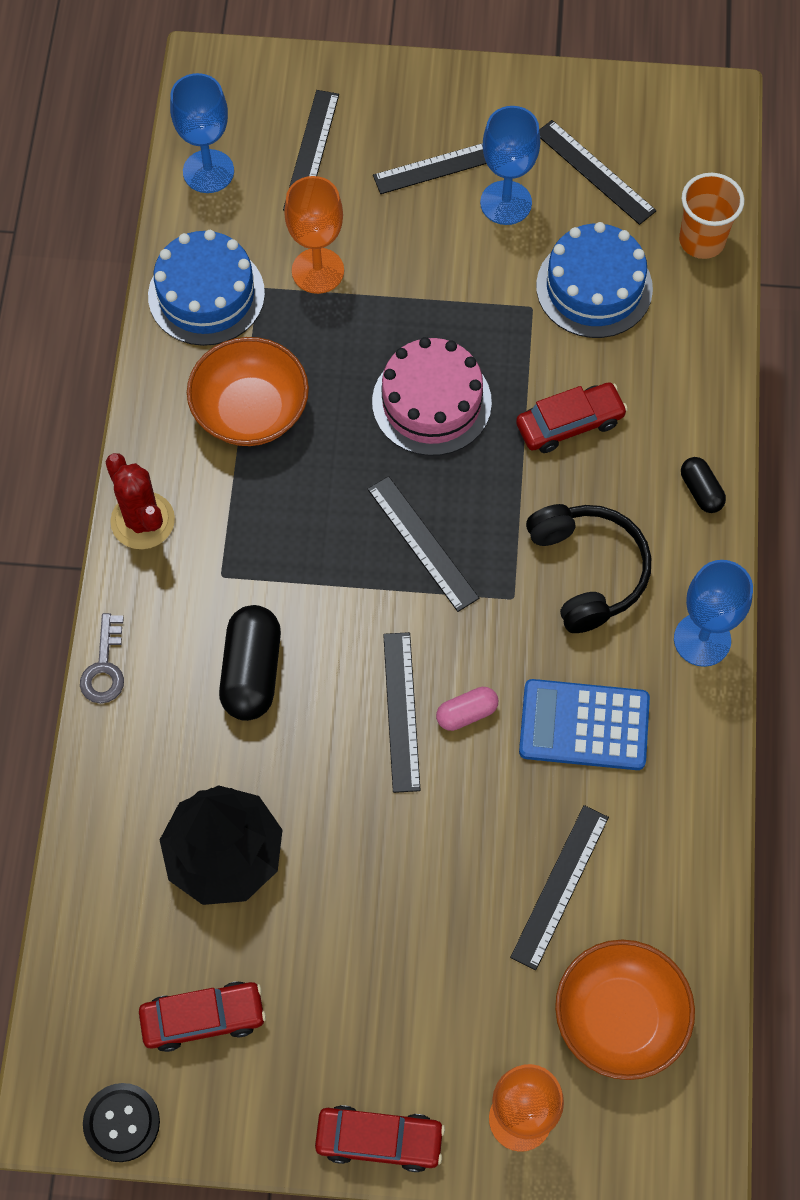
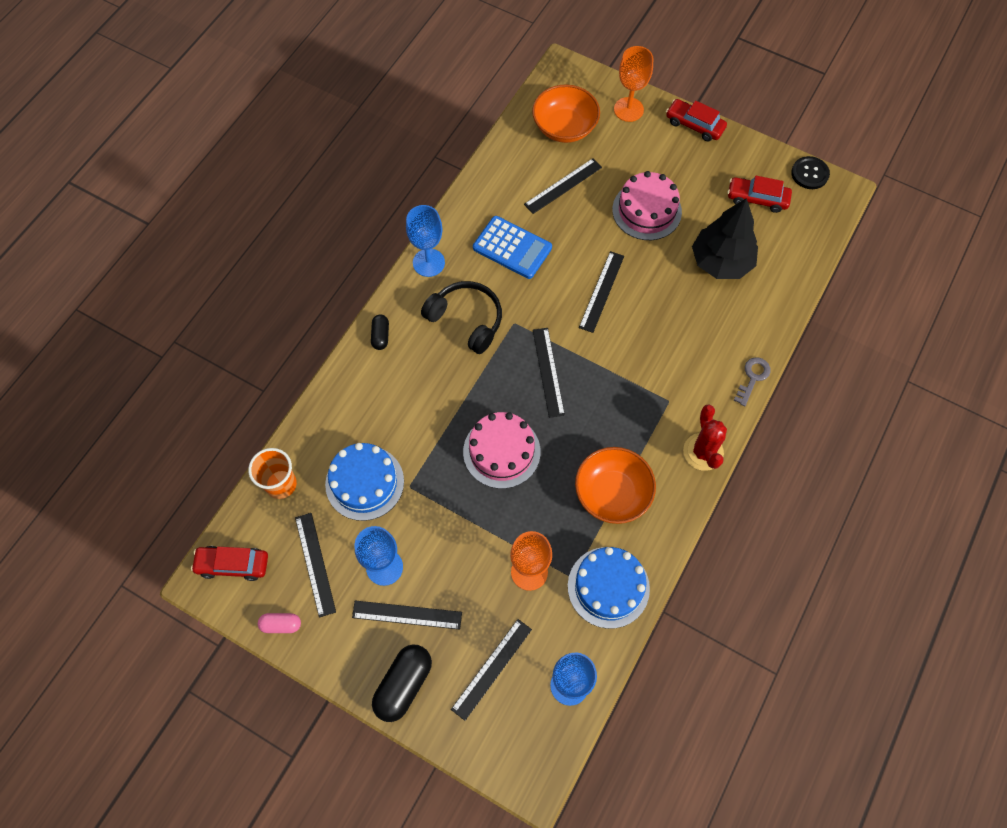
camera: 155 degrees left, 0 degrees up
(251, 672) = (672, 342): black capsule -> black capsule (404, 685)
(391, 901) = (646, 210): none -> pink cake
(466, 713) = (568, 277): pink capsule -> pink capsule (281, 625)
(569, 423) = (429, 404): red car -> red car (233, 564)
(588, 571) = (466, 320): black headphones -> black headphones turned 120 degrees clockwise

